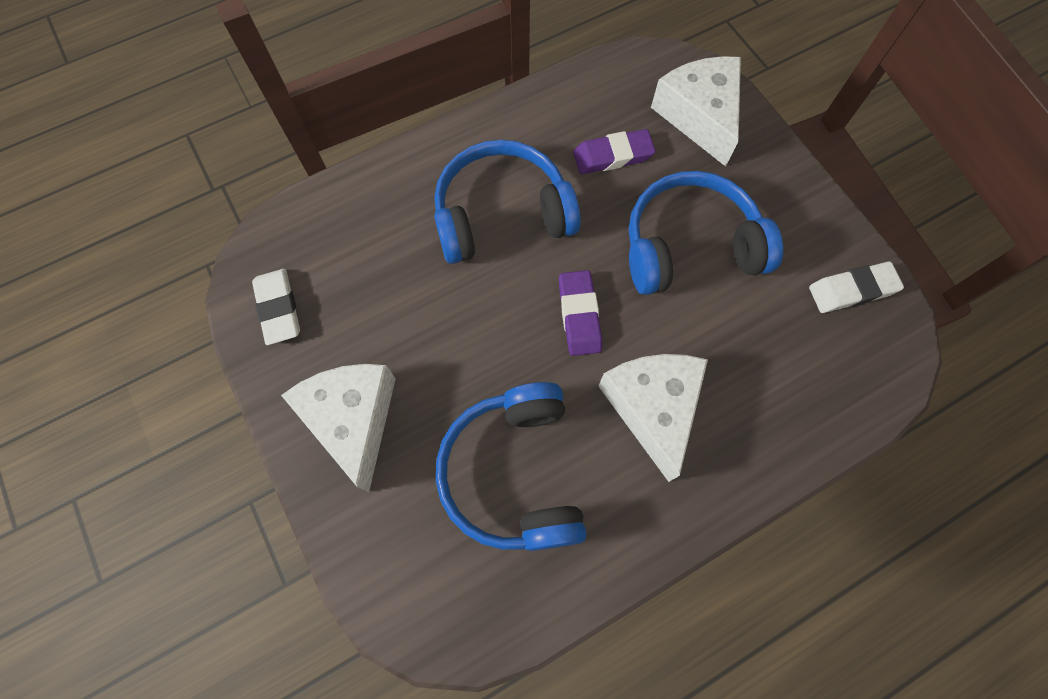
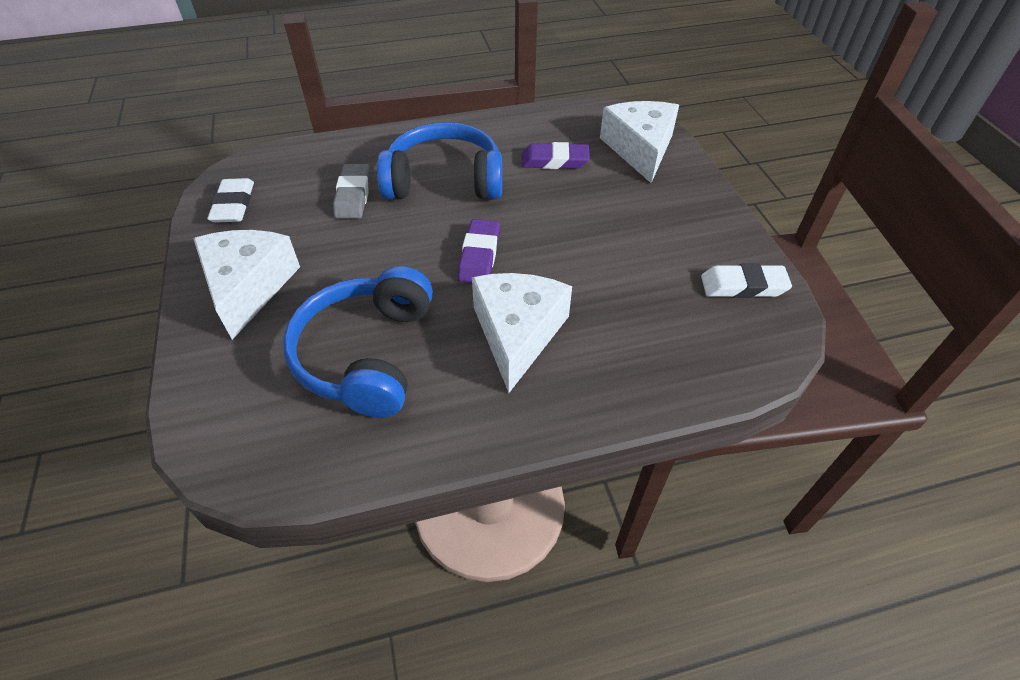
camera: 15 degrees right, 20 degrees down
(409, 261) = (353, 195): none -> grey eraser
(690, 246) = (598, 228): blue headphones -> none

